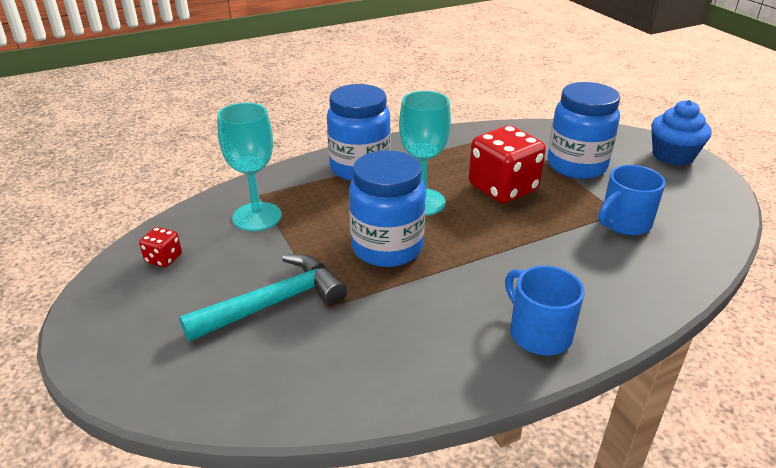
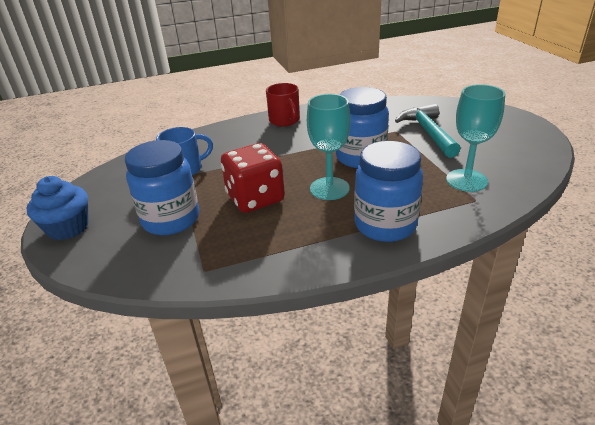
camera: 170 degrees left, 0 degrees up
(163, 259) = (517, 154): red dice -> none
(274, 303) = (428, 132): turquoise hammer -> turquoise hammer turned 105 degrees clockwise
(538, 333) = (285, 120): blue mug -> red mug

